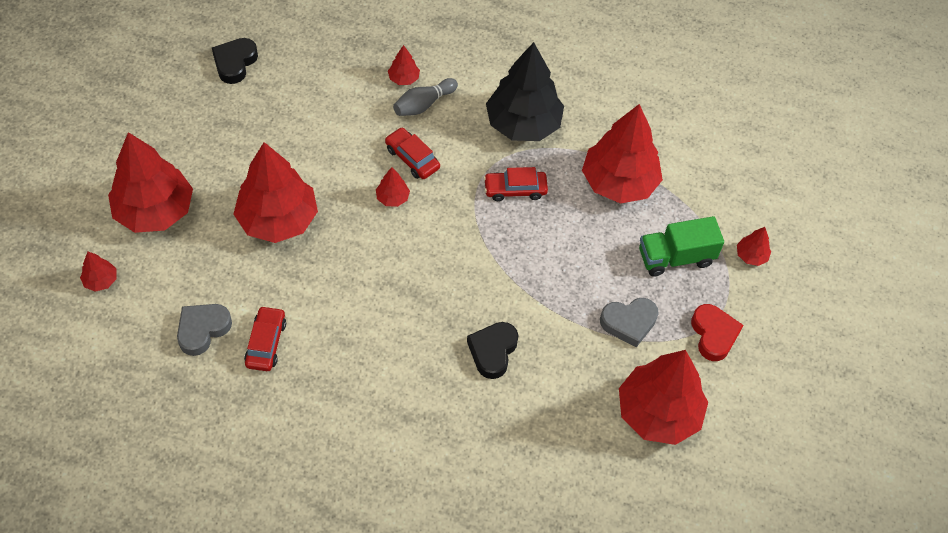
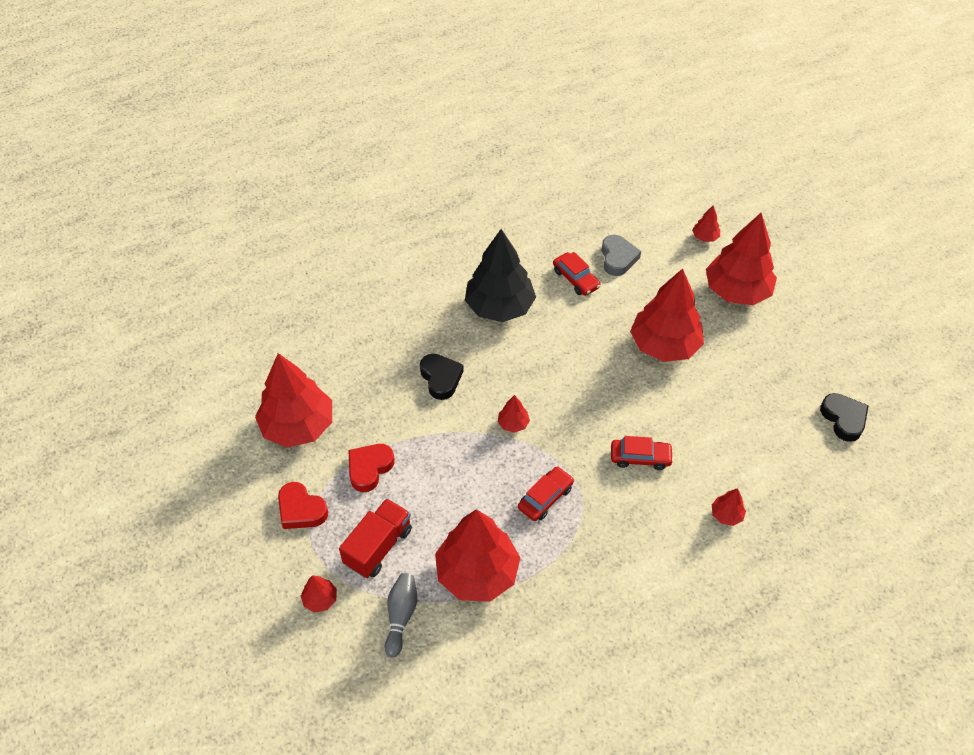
camera: 140 degrees right, 5 degrees down
(392, 198) = (617, 419): red tree -> red tree (513, 423)
(423, 104) = (686, 506): grey bowling pin -> grey bowling pin (401, 616)
(523, 124) = (599, 558): black tree -> black tree (500, 307)
(629, 323) = (369, 468): grey heart -> red heart
(675, 257) = (378, 546): green truck -> red truck

